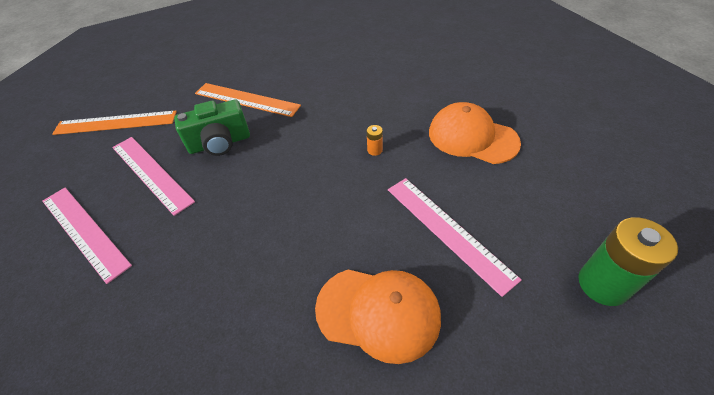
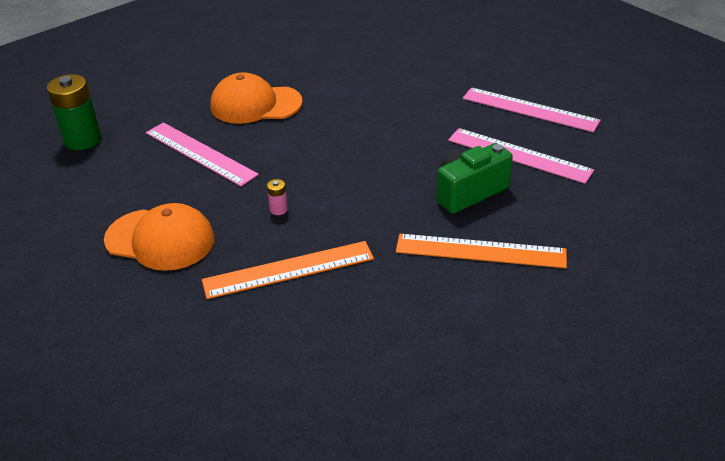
camera: 165 degrees right, 10 degrees down
(116, 123) = (630, 197): orange ruler -> orange ruler (288, 270)
(374, 150) = (278, 209): orange battery -> pink battery

